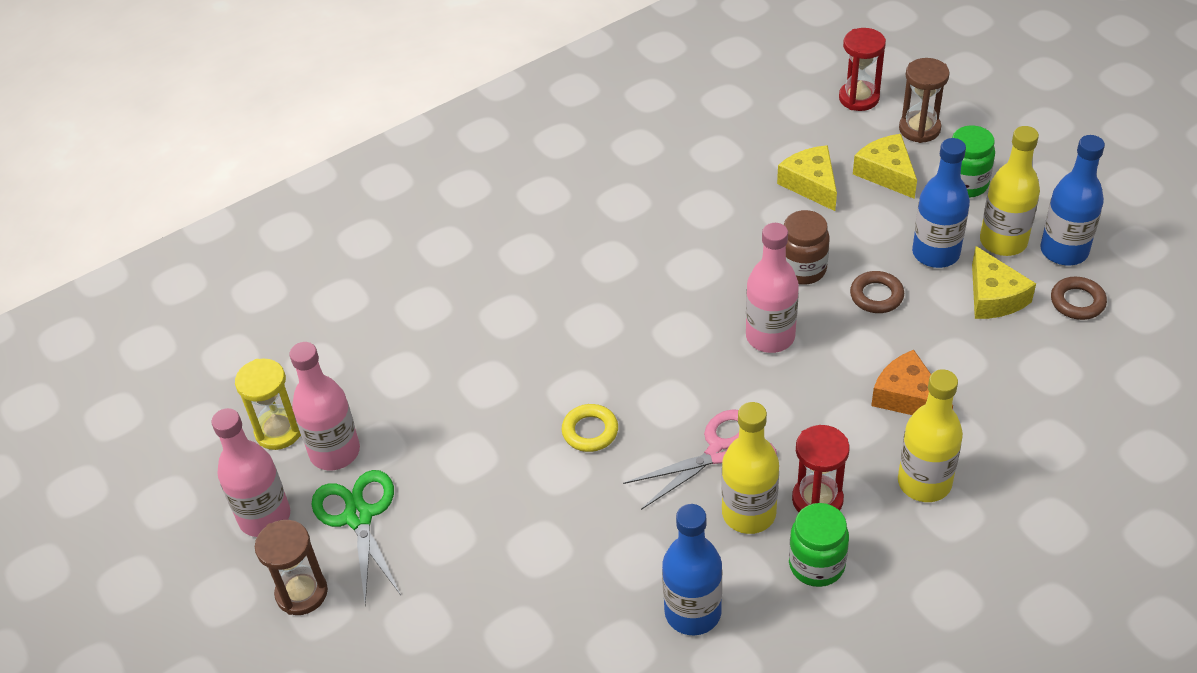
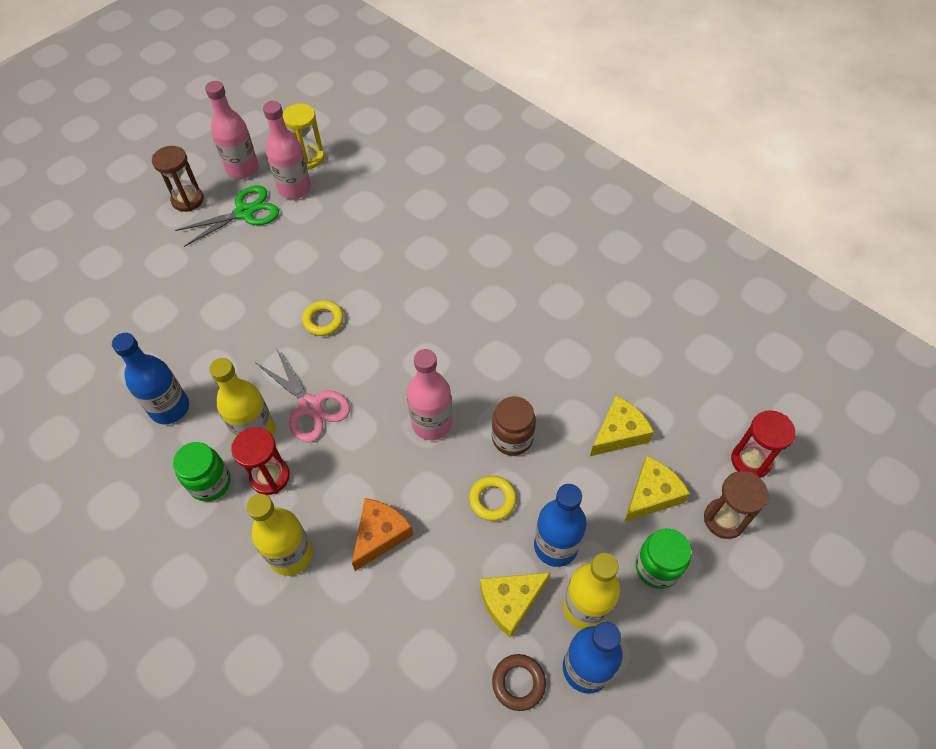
camera: 75 degrees right, 10 degrees up
(876, 296) = (492, 500): brown ring -> yellow ring

